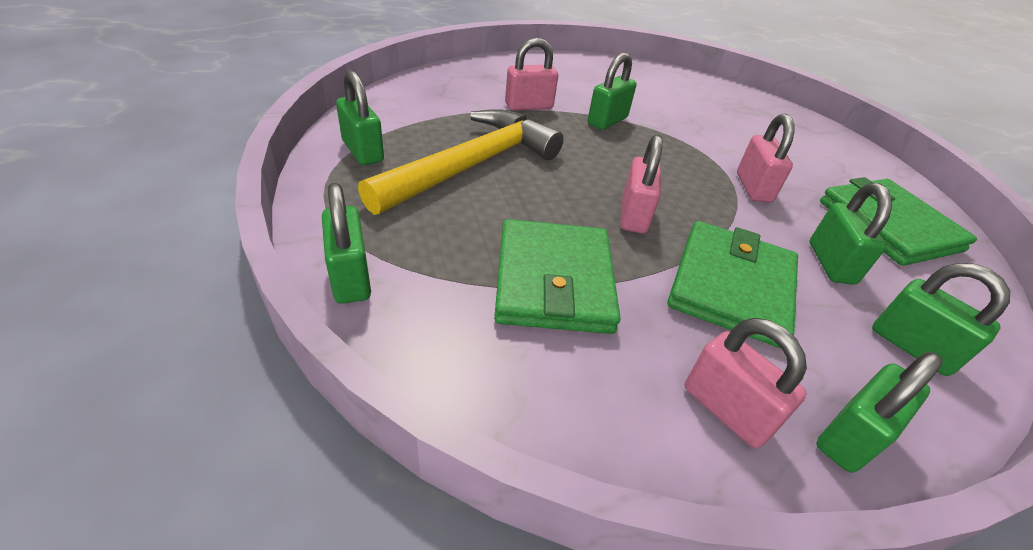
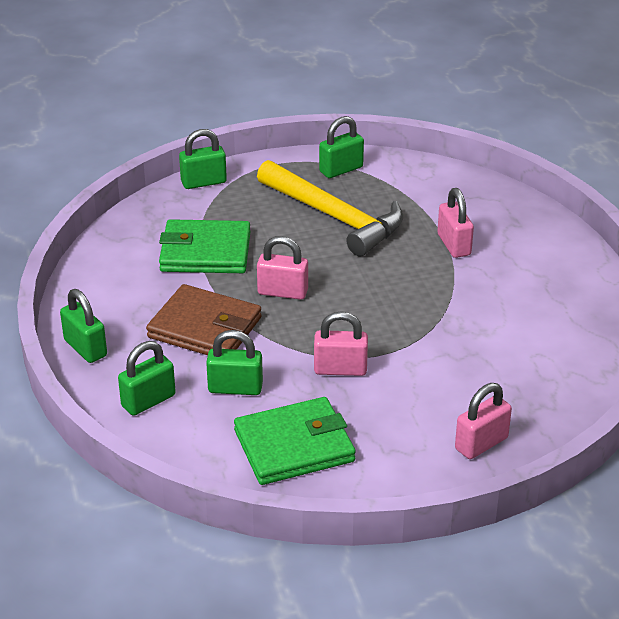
camera: 95 degrees right, 5 degrees down
(607, 121) = (443, 292): green padlock -> none
(726, 409) = (107, 306): pink padlock -> pink padlock (481, 443)
(731, 286) = (205, 327): green wallet -> brown wallet

